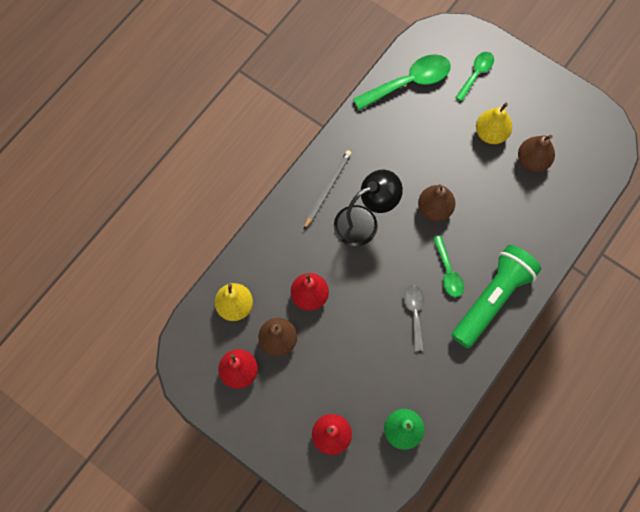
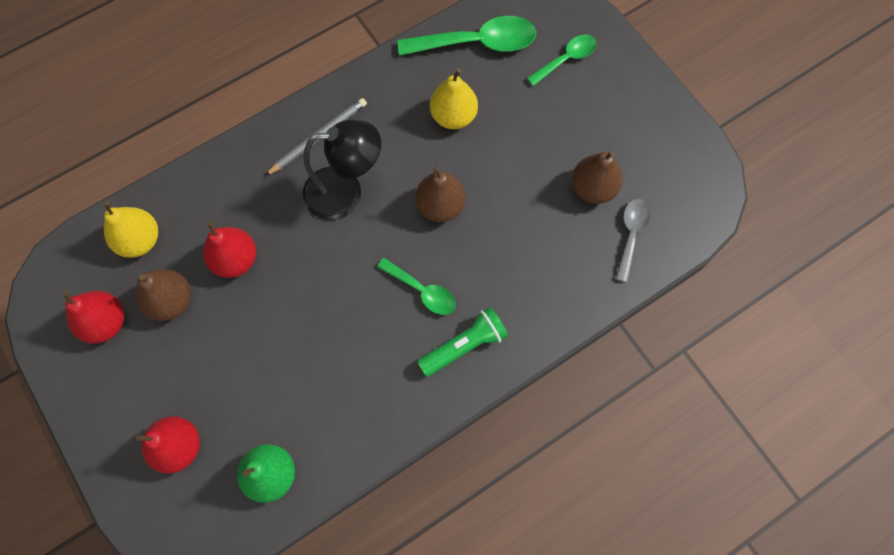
camera: 20 degrees right, 0 degrees up
(414, 313) = (356, 328): grey spoon -> grey spoon (631, 235)
(448, 272) = (422, 291): green spoon -> green spoon turned 60 degrees counterclockwise
(491, 133) = (553, 137): yellow pear -> yellow pear (453, 116)
(492, 299) = (464, 346): green flashlight -> green flashlight, size x0.61

